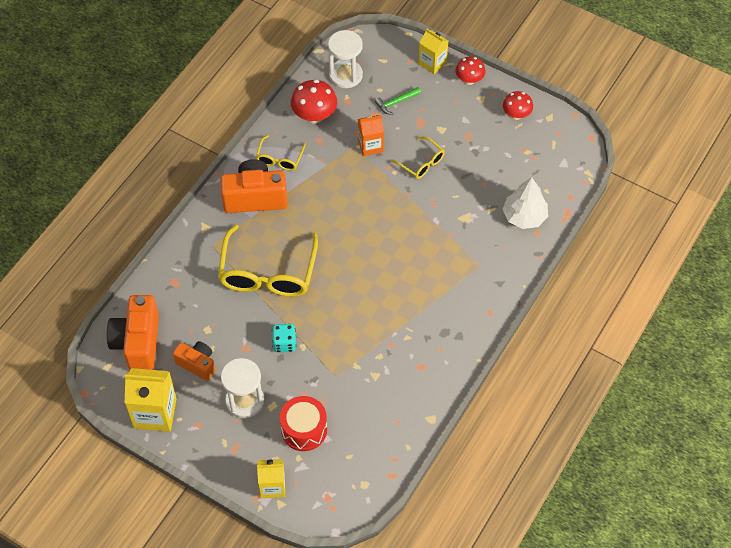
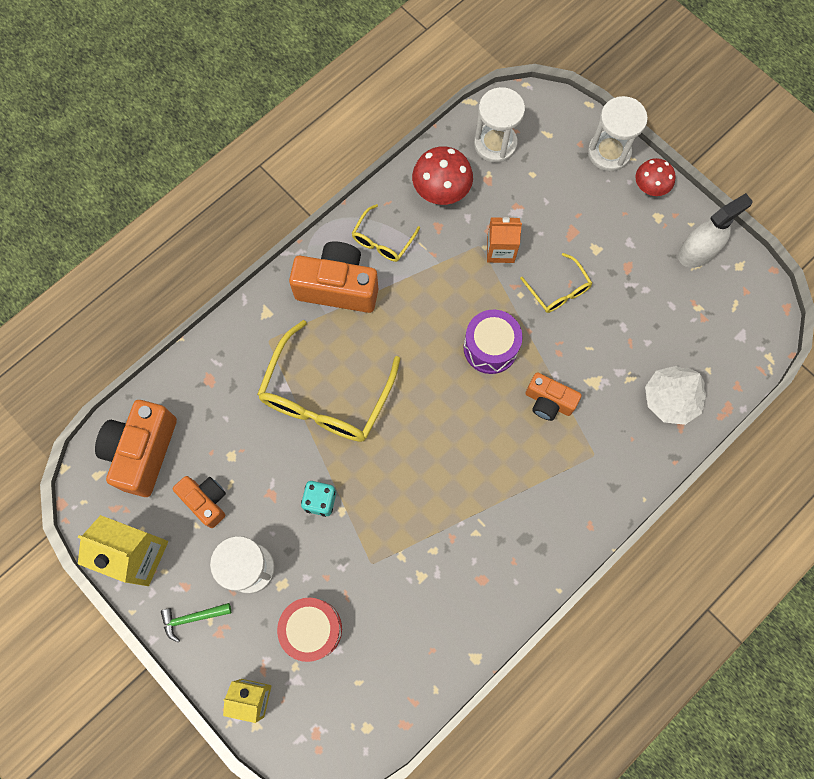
camera: 15 degrees right, 15 degrees up
(382, 212) = (490, 347): none -> purple drum
(396, 102) = (548, 197): green hammer -> green hammer (192, 618)
(432, 63) = (609, 152): yellow carton -> white hourglass
(435, 238) = (548, 402): none -> orange camera
(516, 115) = (697, 251): red mushroom -> white spray bottle

